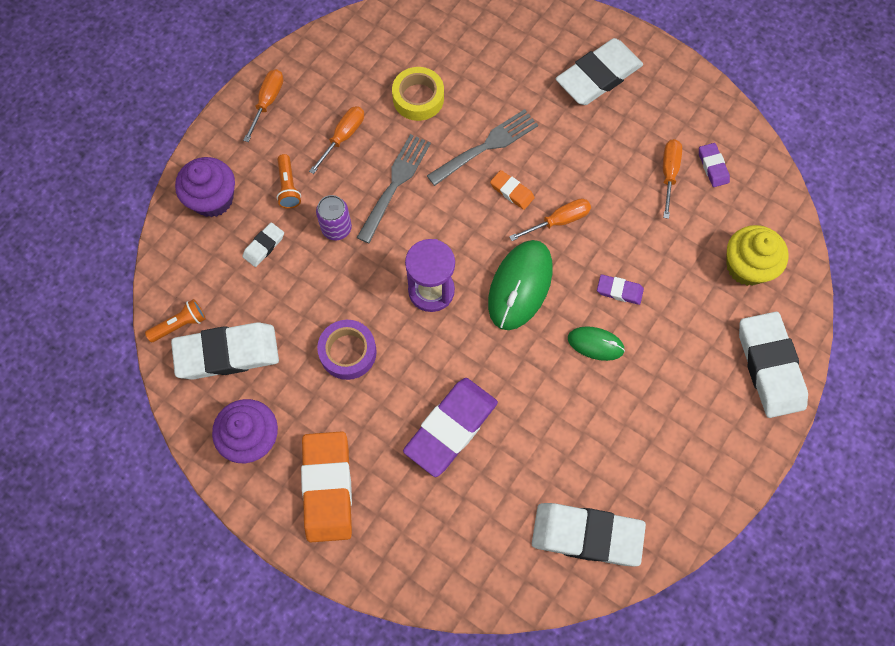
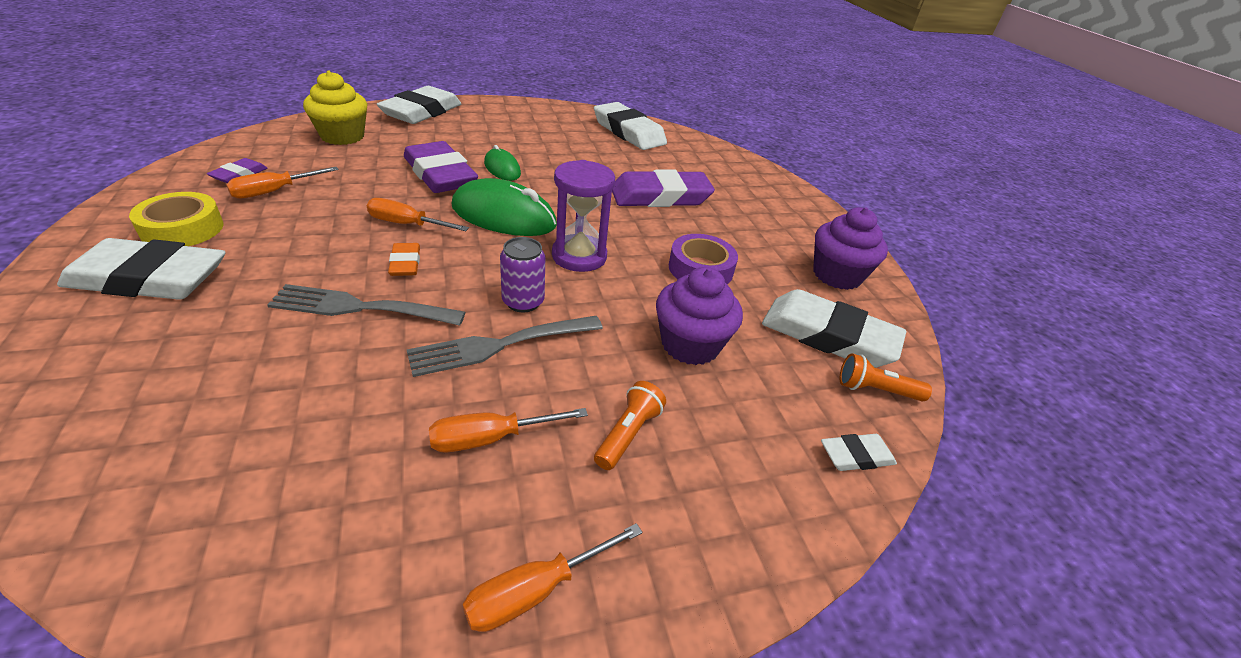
camera: 145 degrees left, 30 degrees down
(213, 199) = (750, 498): purple cupcake -> purple cupcake (690, 344)
(264, 246) = (717, 394): white eraser -> white eraser (856, 456)
(327, 488) = (787, 223): orange eraser -> none
(336, 228) = (614, 353): purple can -> purple can (523, 302)
(418, 98) = (337, 408): yellow tape -> yellow tape (182, 229)
(520, 286) = (504, 216): green mouse -> green mouse turned 45 degrees clockwise
(619, 291) = (440, 174): purple eraser -> purple eraser, size x2.13

